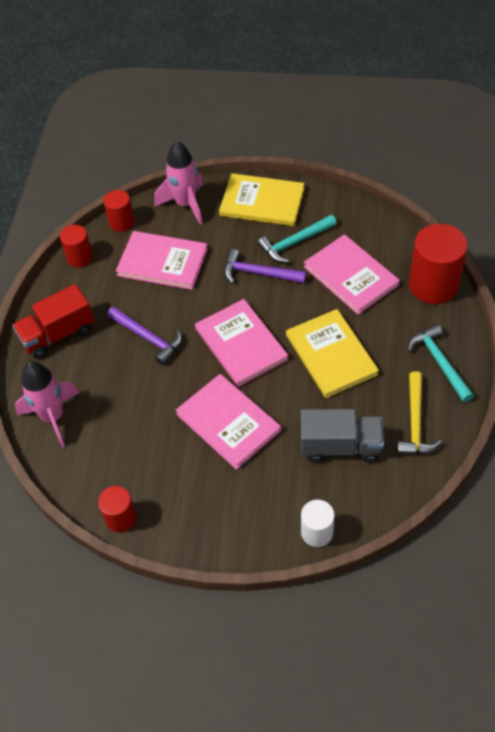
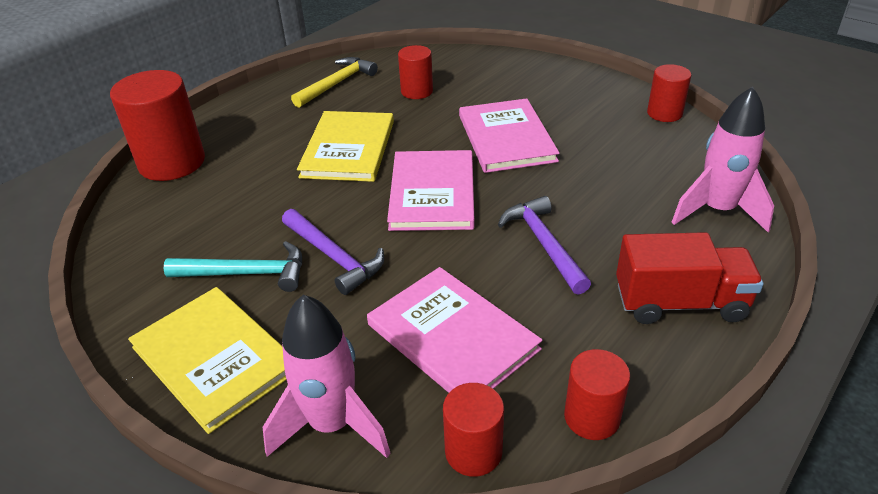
camera: 150 degrees left, 15 degrees down
(317, 532) = (489, 58): white cylinder -> none
(340, 446) = (417, 91): grey truck -> red cylinder
(351, 276) = (235, 206): pink book -> none
(439, 362) = (261, 109): turquoise hammer -> none

